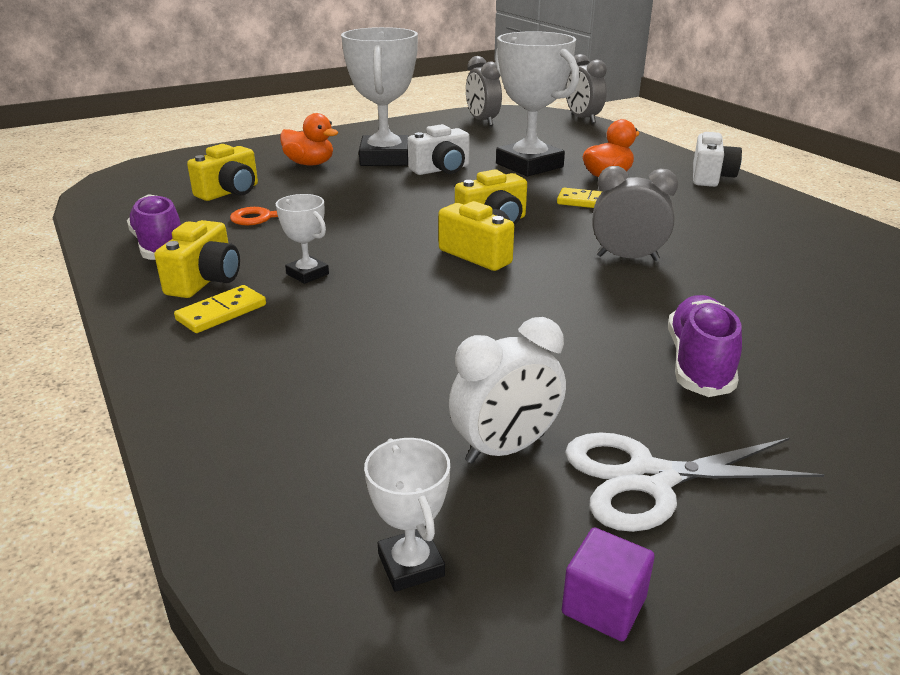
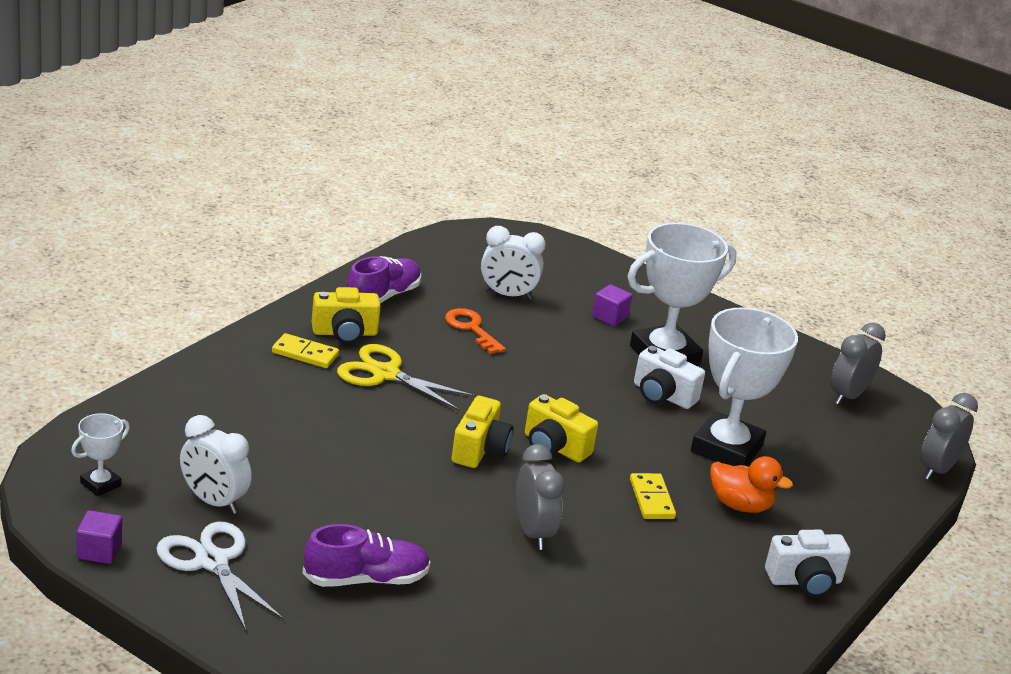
camera: 60 degrees right, 0 degrees up
(230, 192) = (507, 295): yellow camera -> white clock
(307, 274) = (385, 374): white trophy -> yellow scissors
(310, 164) = (609, 317): orange duck -> purple cube

